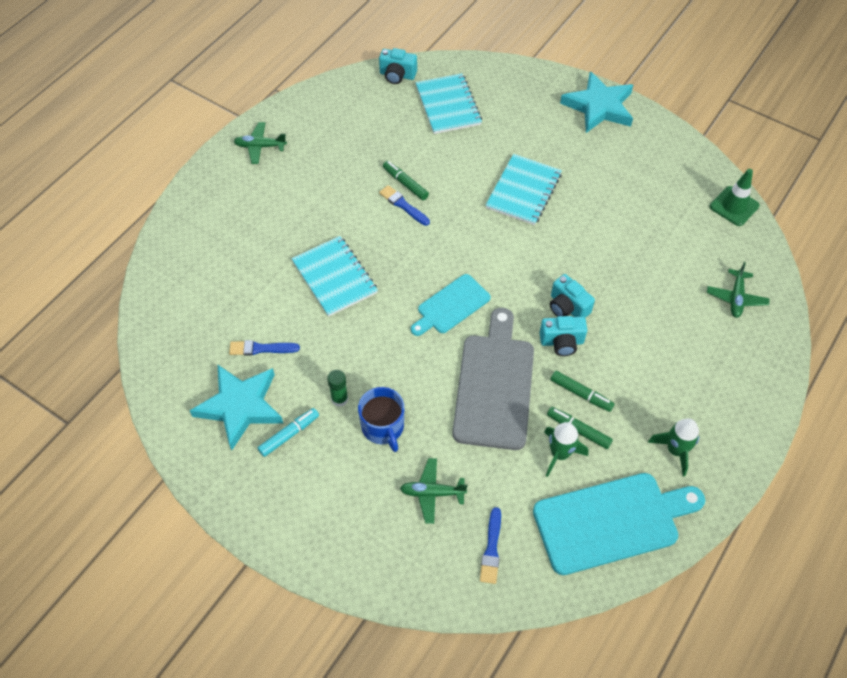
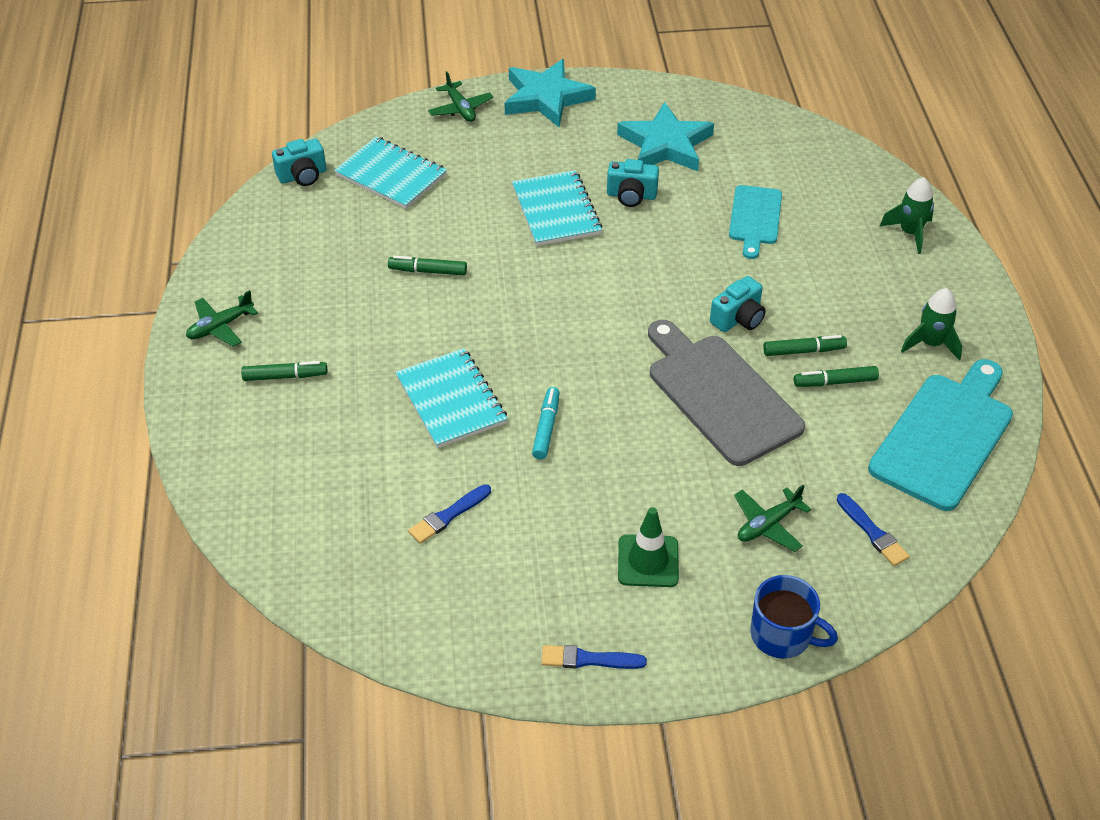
camera: 40 degrees left, 10 degrees down
(240, 406) = (488, 583): turquoise star -> turquoise star (665, 144)
(263, 200) = (285, 376): none -> green marker
(289, 434) = (571, 573): turquoise marker -> turquoise marker (546, 428)
(335, 277) = (451, 400): turquoise notebook -> turquoise notebook turned 45 degrees clockwise
(339, 399) = (585, 506): green glue stick -> none
(383, 427) = (657, 501): blue mug -> blue mug (782, 635)
(403, 205) = (449, 292): blue brush -> blue brush (589, 659)
(451, 306) = (600, 352): turquoise cutting board -> turquoise cutting board (755, 218)
(559, 454) = (841, 412): green rocket -> green rocket (910, 233)
(567, 307) = (710, 286): turquoise camera -> turquoise camera (631, 195)
(734, 206) = (760, 117): green traffic cone -> green traffic cone (648, 561)
(736, 298) = (844, 190): green plane -> green plane (460, 109)

